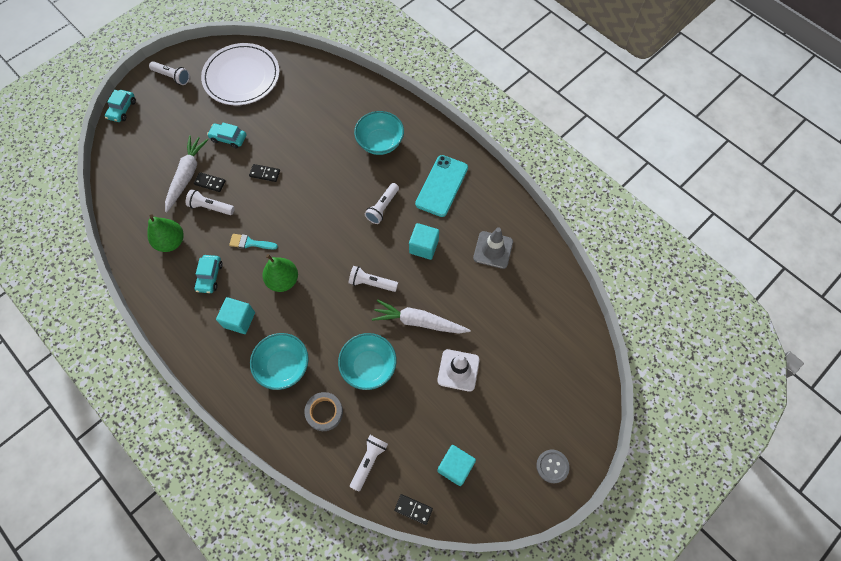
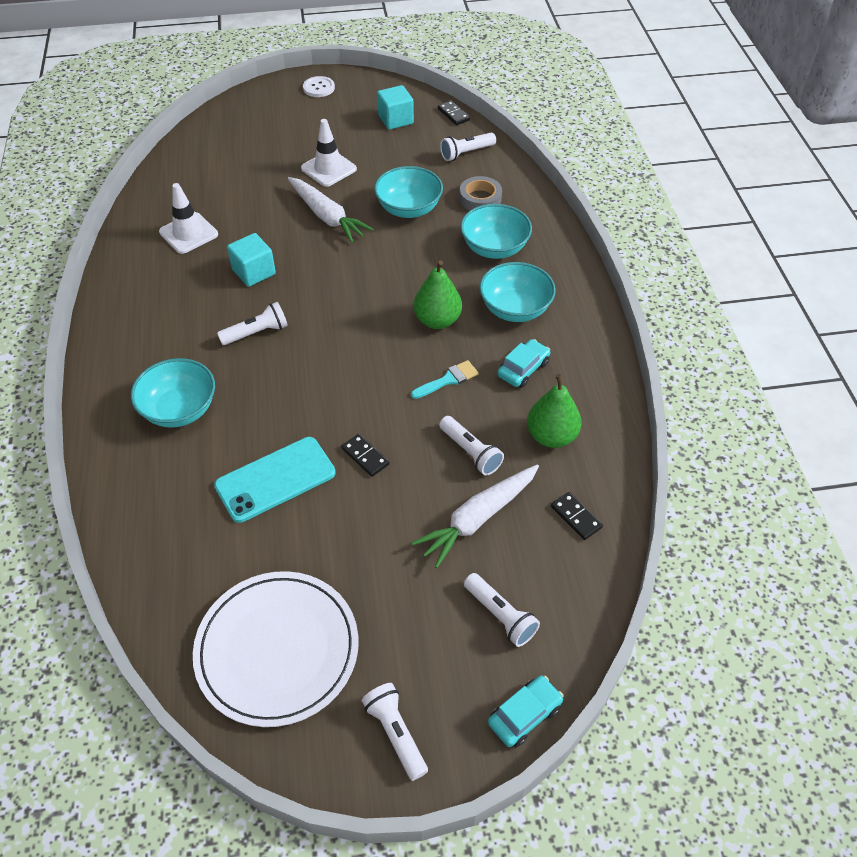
camera: 145 degrees left, 15 degrees down
(210, 183) = (450, 487): black domino -> black domino (576, 517)
(228, 138) = (378, 543): turquoise car -> none
(239, 320) = (515, 309): turquoise cube -> turquoise bowl
(250, 243) = (448, 380): turquoise brush -> turquoise brush turned 75 degrees counterclockwise
(372, 283) = (342, 269): white flashlight -> white flashlight (500, 615)
(441, 186) = (166, 318): turquoise phone -> turquoise phone (275, 479)
(493, 250) = (188, 233): grey traffic cone -> white traffic cone
(552, 466) = (319, 88): grey button -> white button

